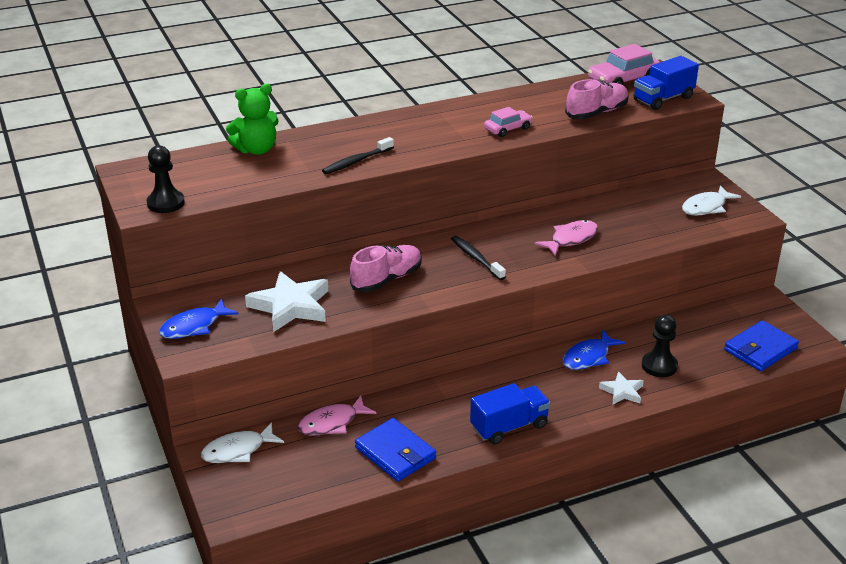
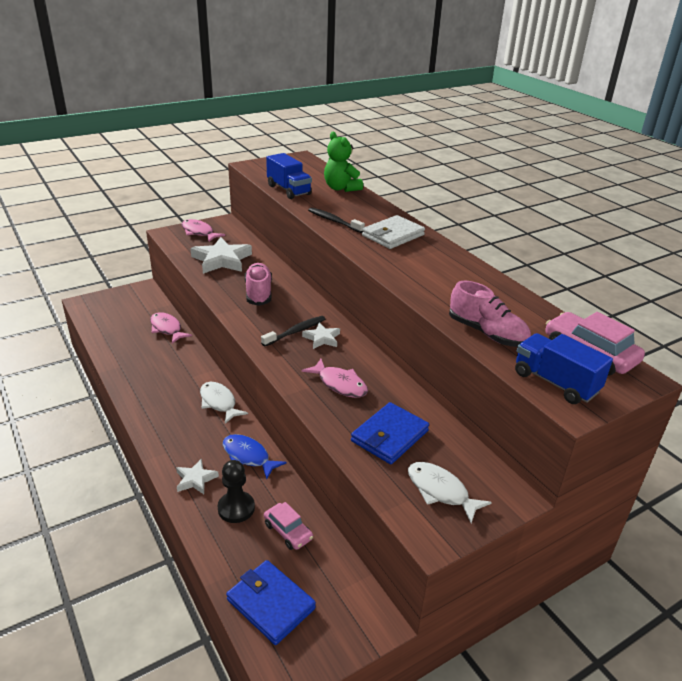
camera: 80 degrees right, 0 degrees up
(166, 203) = (260, 170): black pawn -> none
(194, 326) = (199, 232): blue fish -> pink fish
(238, 450) = (144, 298): white fish -> white fish (219, 403)
(387, 279) = (258, 293): pink shoe -> pink shoe turned 135 degrees counterclockwise
(395, 453) = (130, 357): blue wallet -> blue wallet (389, 436)
(401, 132) = (393, 235): none -> white wallet
(491, 243) = (322, 338): none -> white star
(507, 129) = (422, 282): pink car -> pink car (288, 531)
(509, 427) = (153, 410): blue truck -> blue truck (289, 190)

